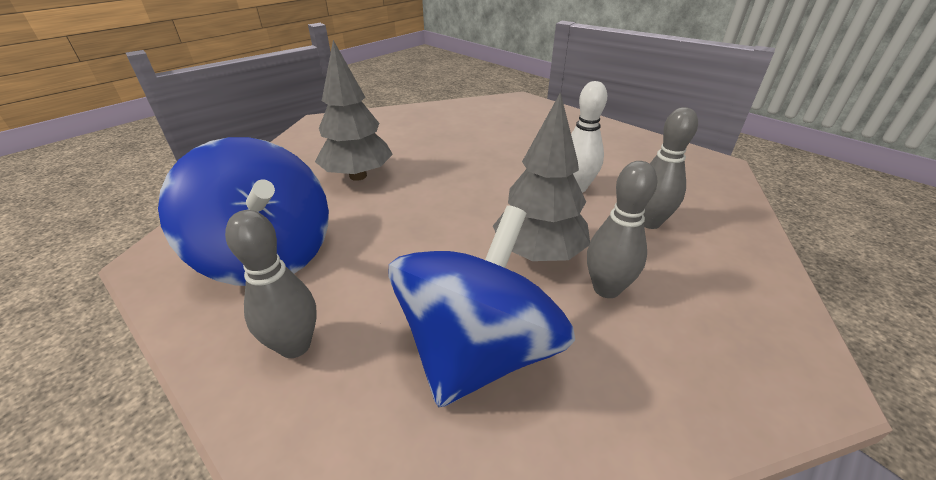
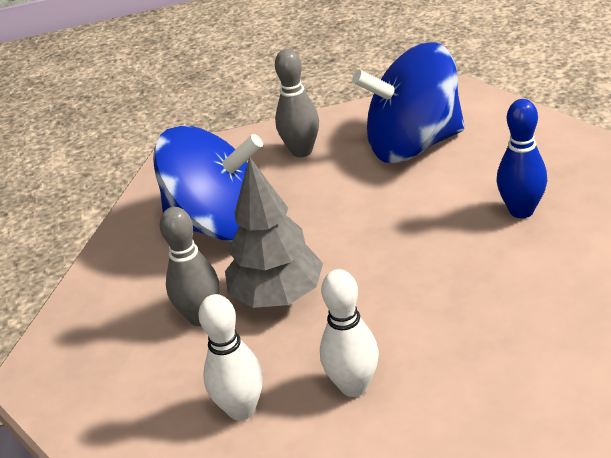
camera: 130 degrees right, 0 degrees up
(358, 176) = (521, 211): grey tree -> blue bowling pin
(478, 351) = (220, 224): blue spinning top -> blue spinning top turned 60 degrees counterclockwise
(649, 222) = (241, 409): grey bowling pin -> white bowling pin

